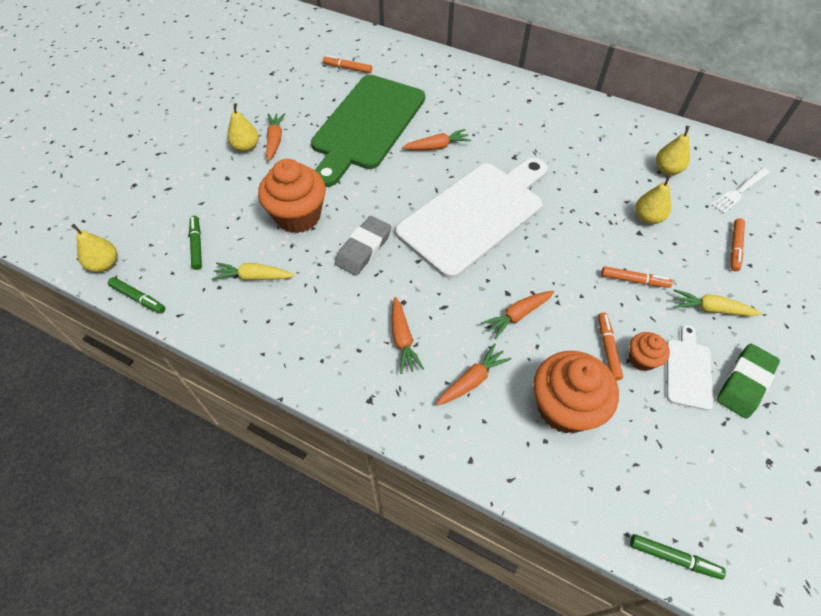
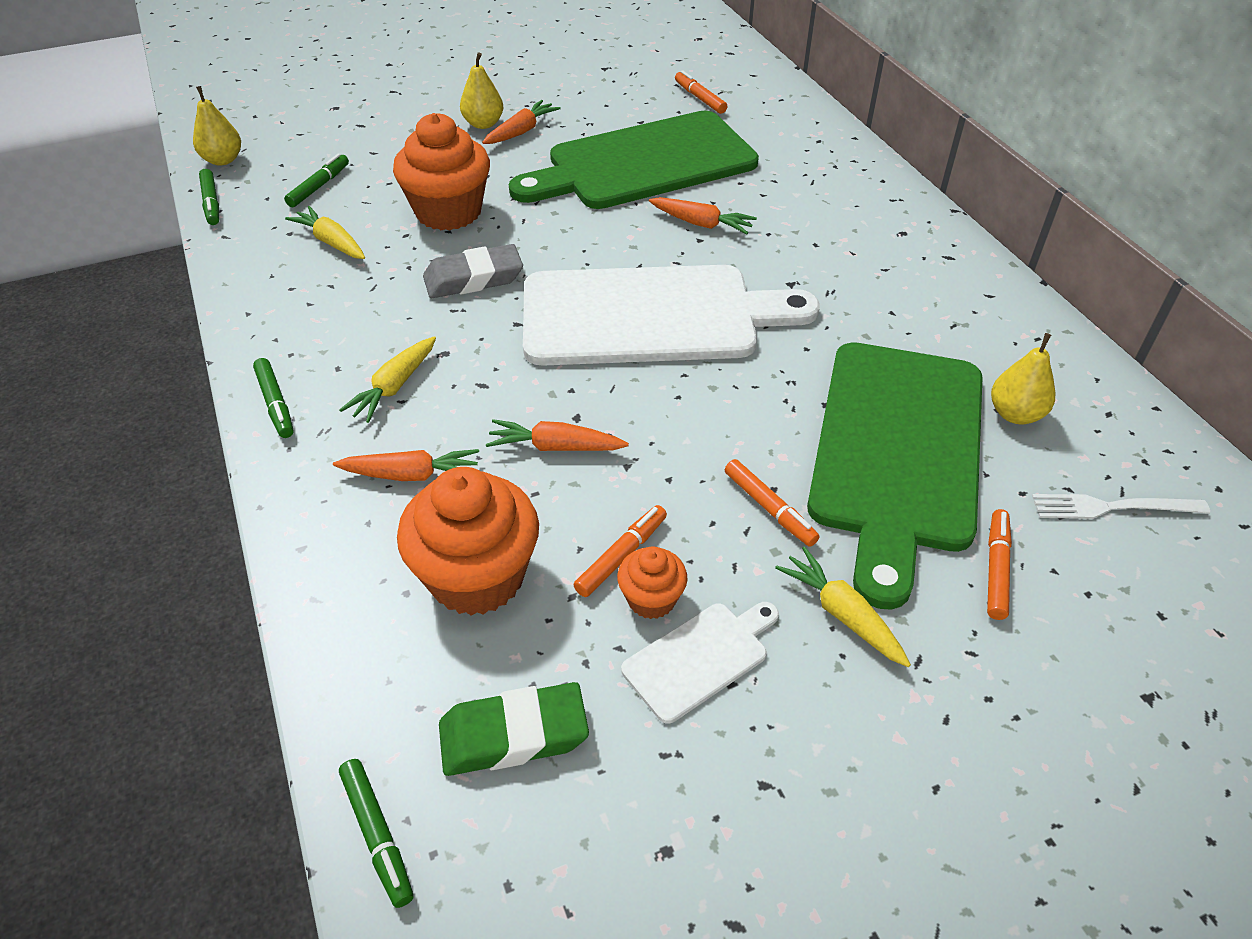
camera: 40 degrees right, 10 degrees down
(353, 395) = (275, 404): none -> green marker
(402, 339) = (394, 387): orange carrot -> yellow carrot
(647, 218) = (896, 451): yellow pear -> green cutting board
(734, 247) = (996, 569): orange marker -> orange marker turned 135 degrees clockwise
(744, 383) = (766, 733): green eraser -> green eraser (513, 735)

